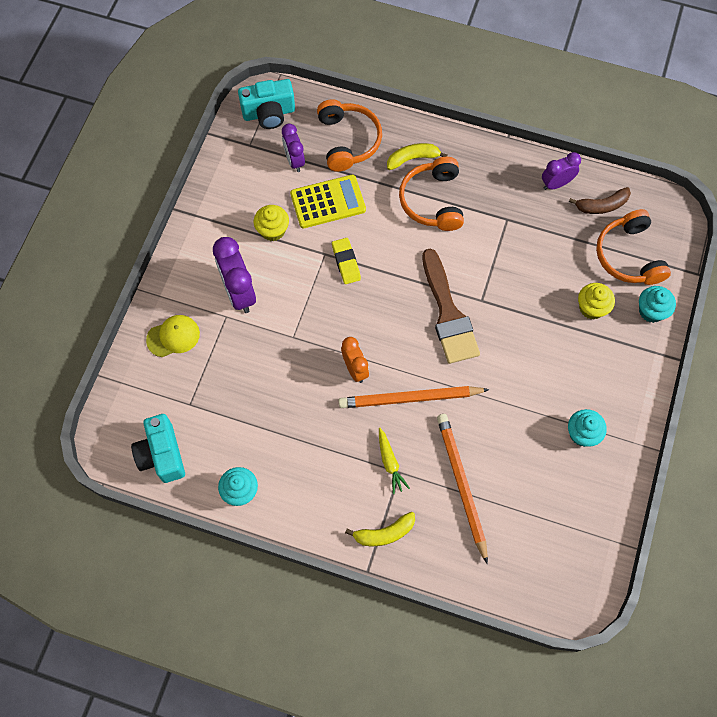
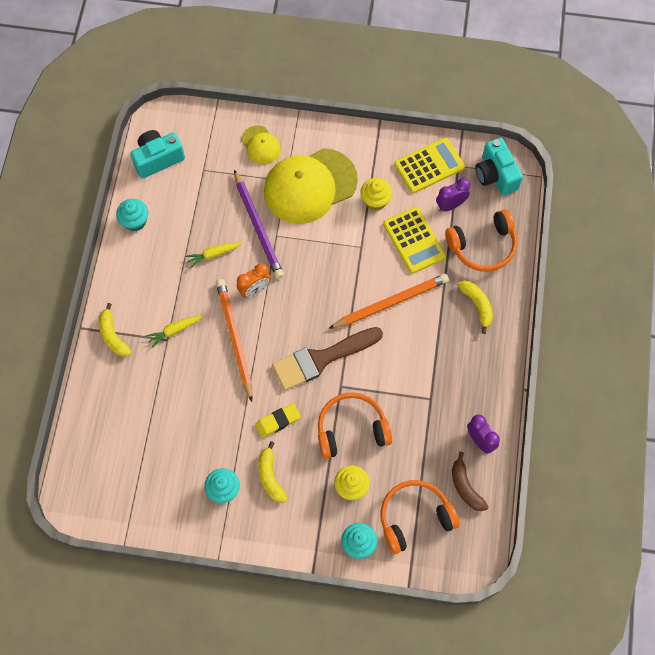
camera: 80 degrees right, 0 degrees up
(239, 293) = (310, 186): purple clock -> yellow cap
(243, 172) = (429, 166): none -> yellow calculator
(277, 355) = (258, 227): none -> purple pencil
(303, 407) = (213, 255): none -> yellow carrot
(346, 262) = (356, 265): yellow eraser -> yellow eraser (278, 421)
(432, 201) = (435, 329): orange headphones -> orange headphones (351, 429)
(462, 485) = (162, 392): orange pencil -> orange pencil (390, 303)
(573, 384) = (270, 476): none -> yellow banana

